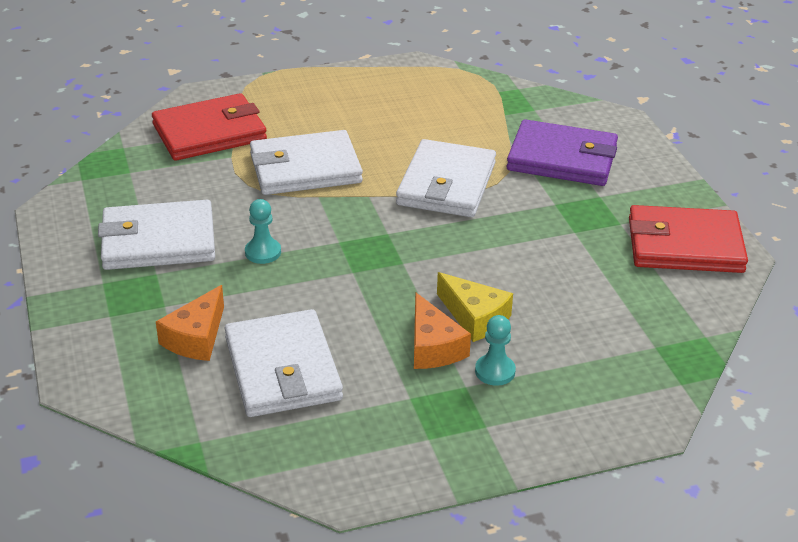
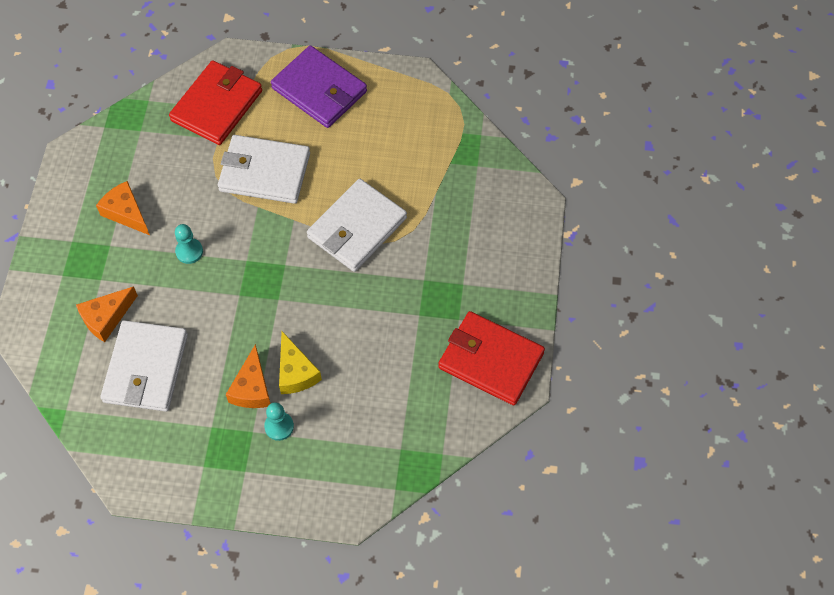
camera: 25 degrees right, 25 degrees up
(158, 241) = (126, 213): white wallet -> orange cheese
(210, 132) = (217, 105): red wallet -> red wallet turned 60 degrees counterclockwise
(562, 158) = (462, 231): purple wallet -> purple wallet (319, 90)

